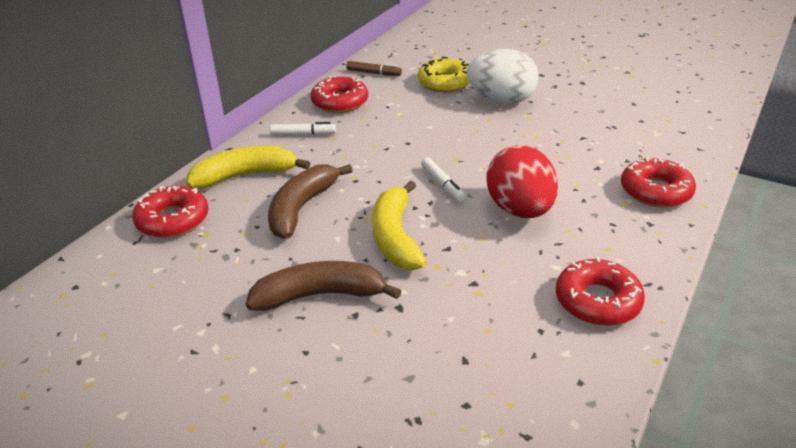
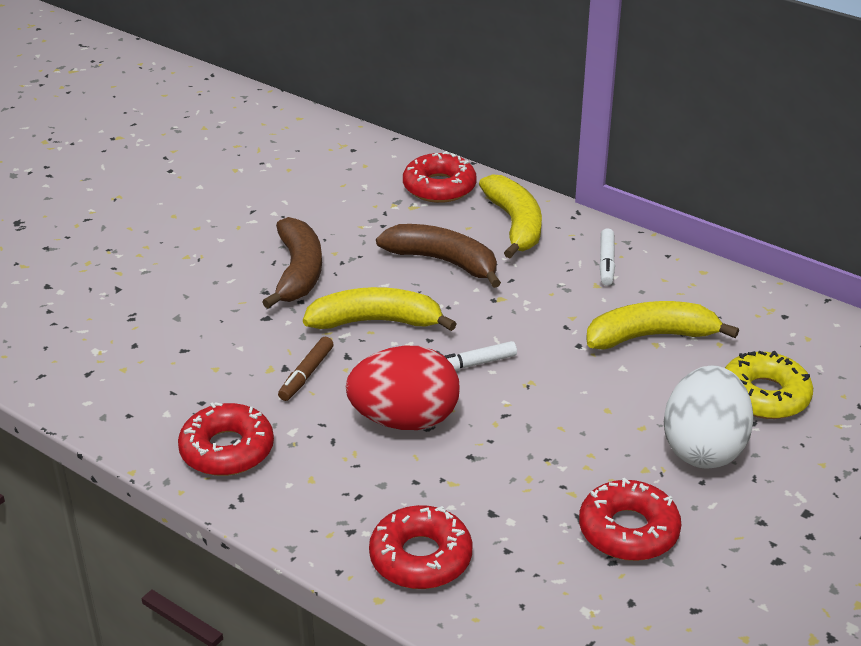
camera: 95 degrees right, 0 degrees up
(340, 102) = (695, 293): red donut -> red donut (628, 530)
(374, 73) = (793, 326): brown marker -> brown marker (306, 375)
(393, 117) = (651, 336): none -> yellow banana

